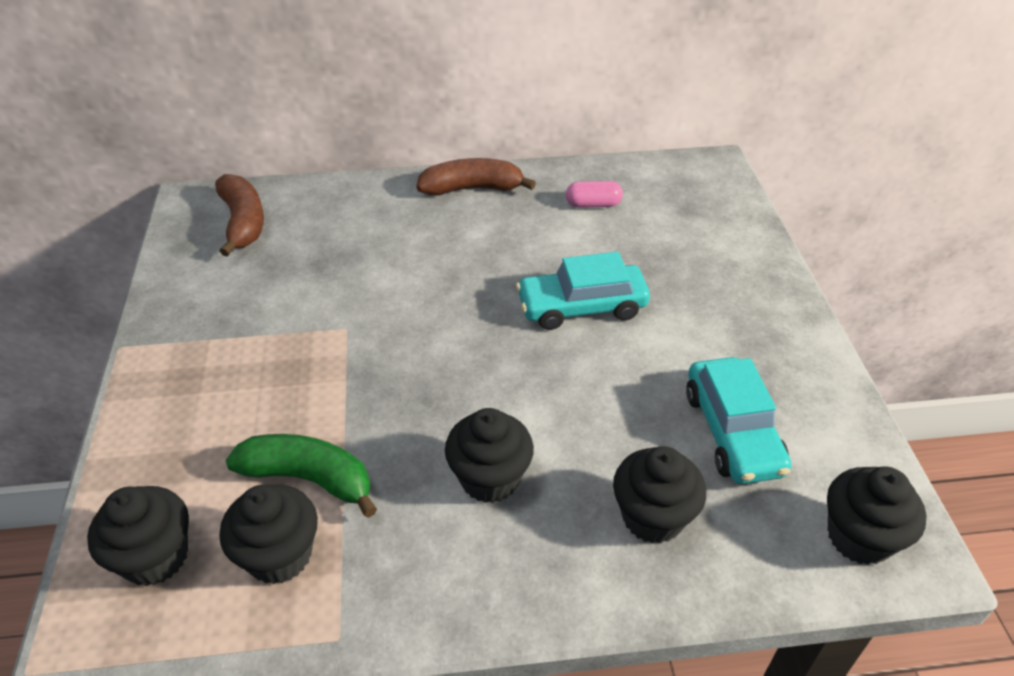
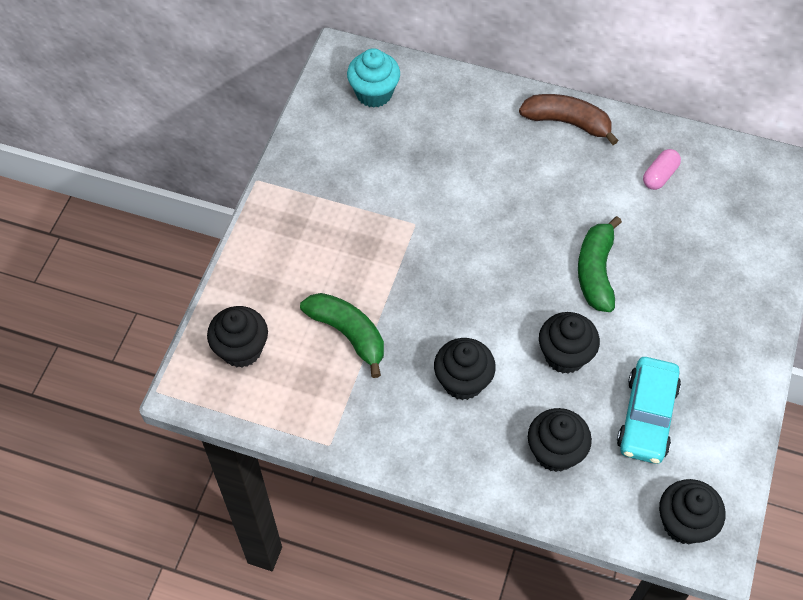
camera: 25 degrees right, 15 degrees up
(243, 222) = (374, 93): brown banana -> turquoise cupcake
(279, 555) = (313, 379): black cupcake -> black cupcake (565, 355)
(581, 307) = (596, 272): turquoise car -> green banana
(593, 204) = (659, 175): pink capsule -> pink capsule turned 75 degrees counterclockwise

